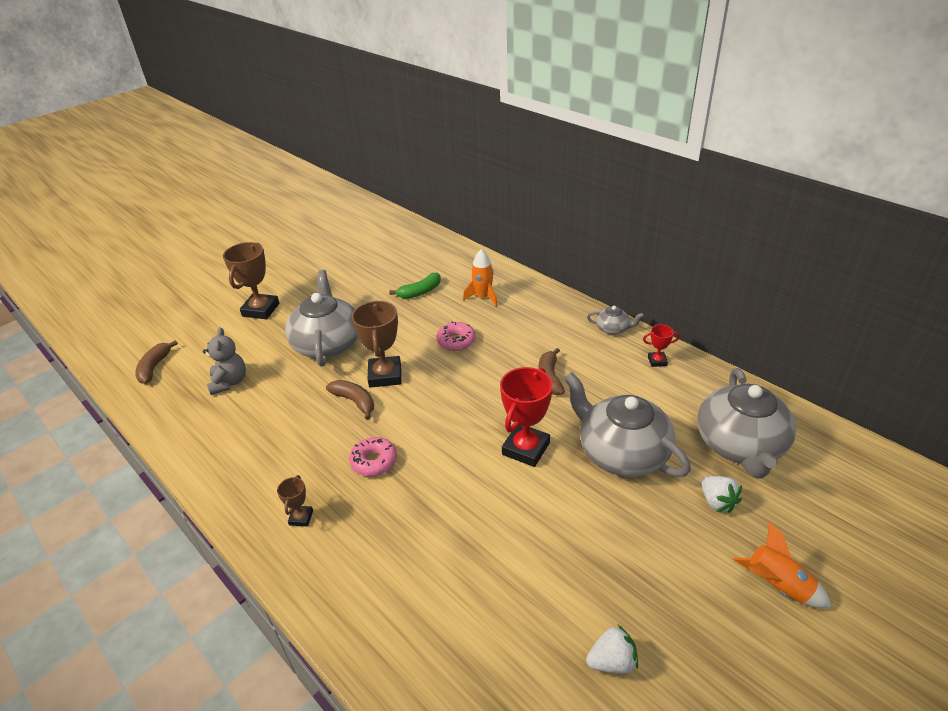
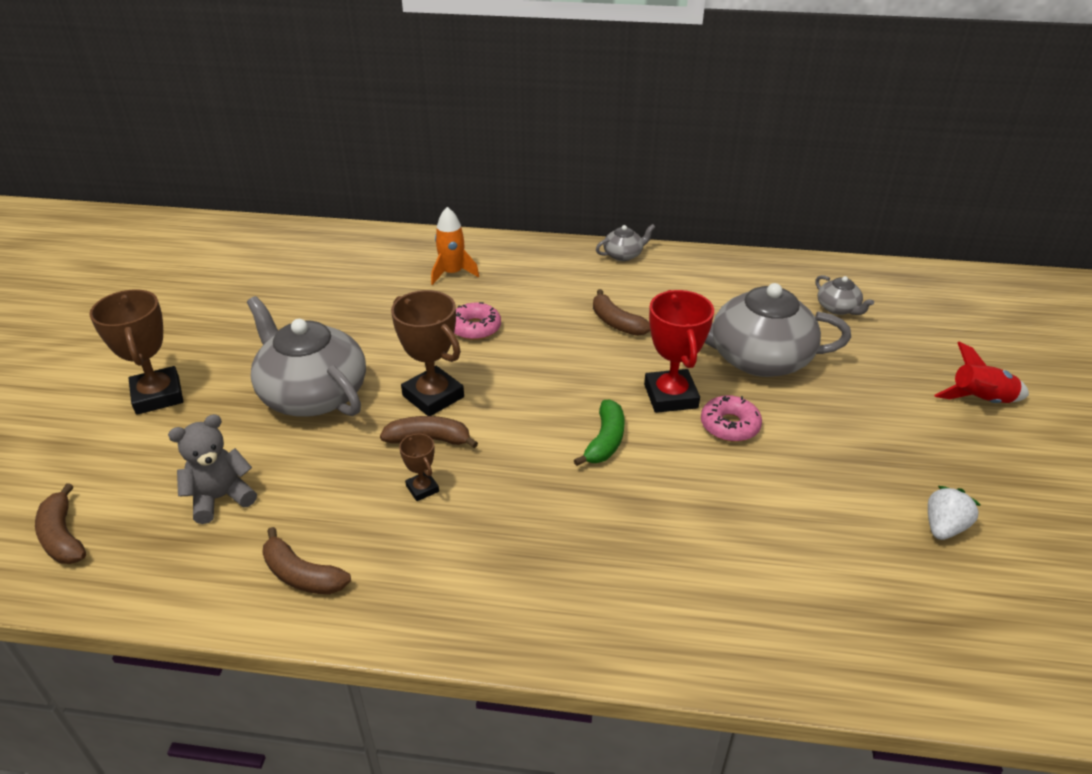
camera: 40 degrees left, 0 degrees up
(218, 446) = (302, 575): none -> brown banana
(229, 382) = (221, 498): grey teddy bear -> grey teddy bear turned 75 degrees counterclockwise
(301, 518) = (515, 587): brown trophy -> brown trophy (422, 489)
(374, 461) = (529, 487): pink donut -> pink donut (729, 425)
(420, 292) = (368, 294): green banana -> green banana (605, 441)
(657, 361) = (696, 268): red trophy -> none
(717, 502) = (872, 361): white strawberry -> none
(740, 445) = (838, 308): grey teapot -> grey teapot, size x0.45
(777, 586) = (980, 400): orange rocket -> red rocket

